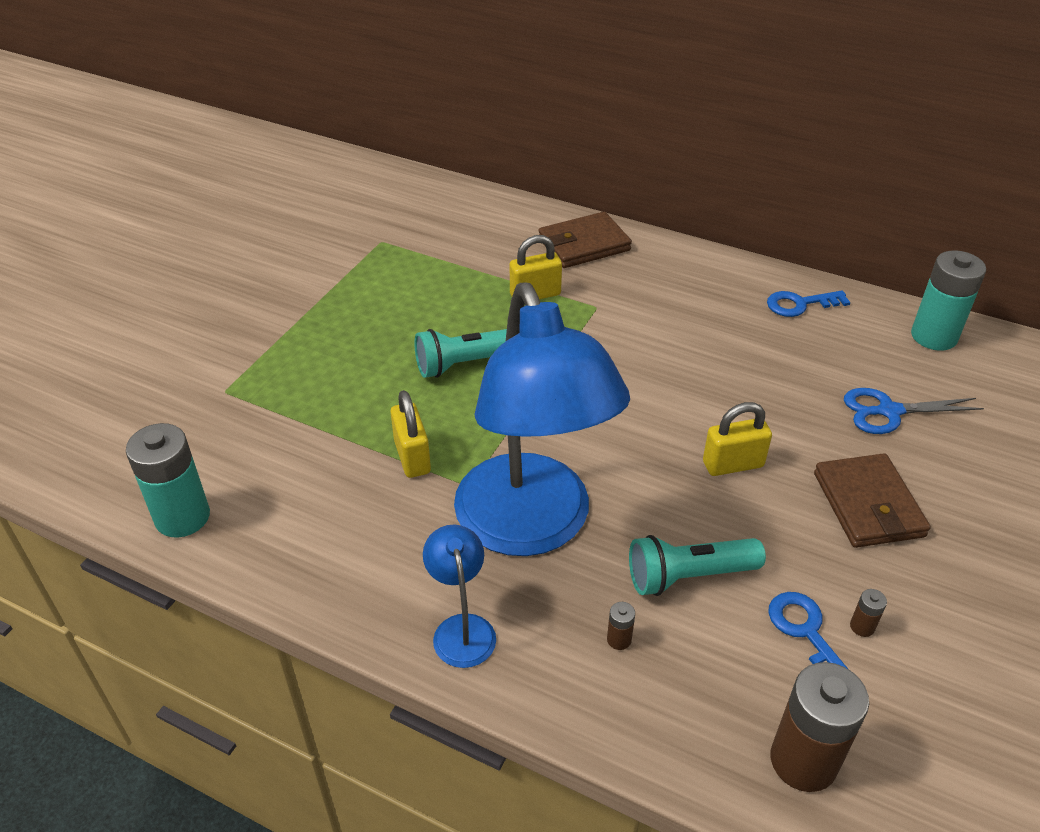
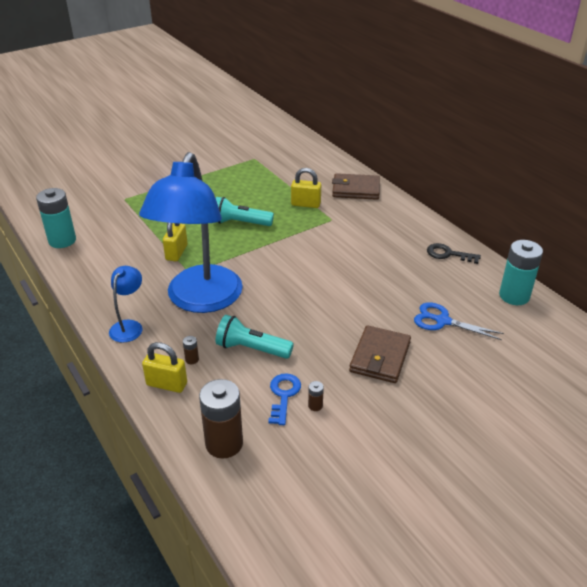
camera: 30 degrees right, 5 degrees down
(733, 464) = (326, 312): yellow padlock -> yellow padlock (167, 384)
(800, 304) = (448, 254): blue key -> black key

